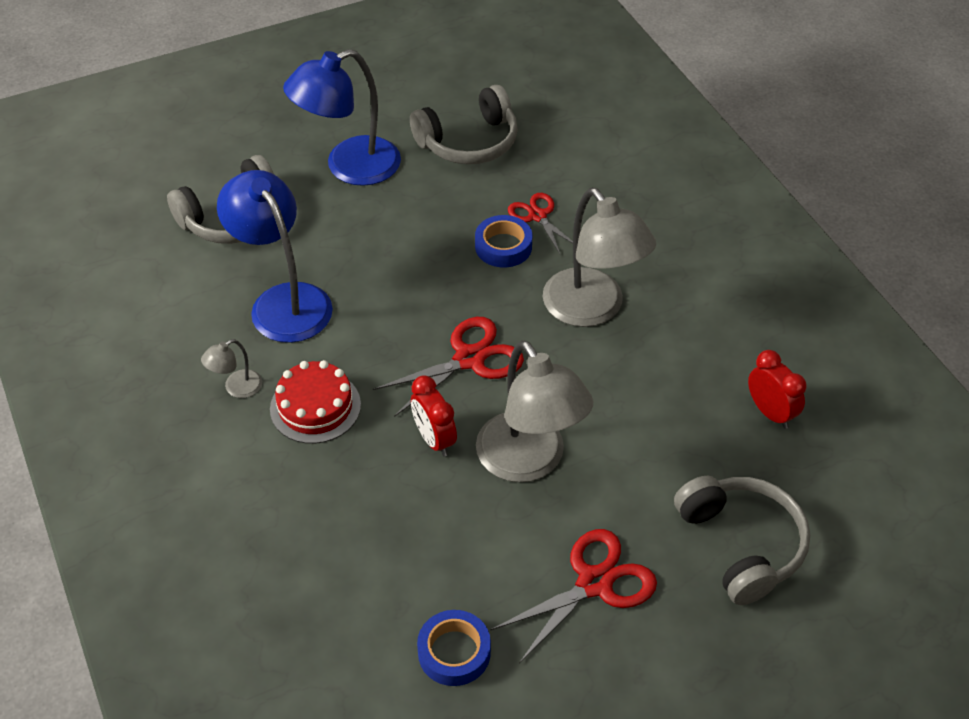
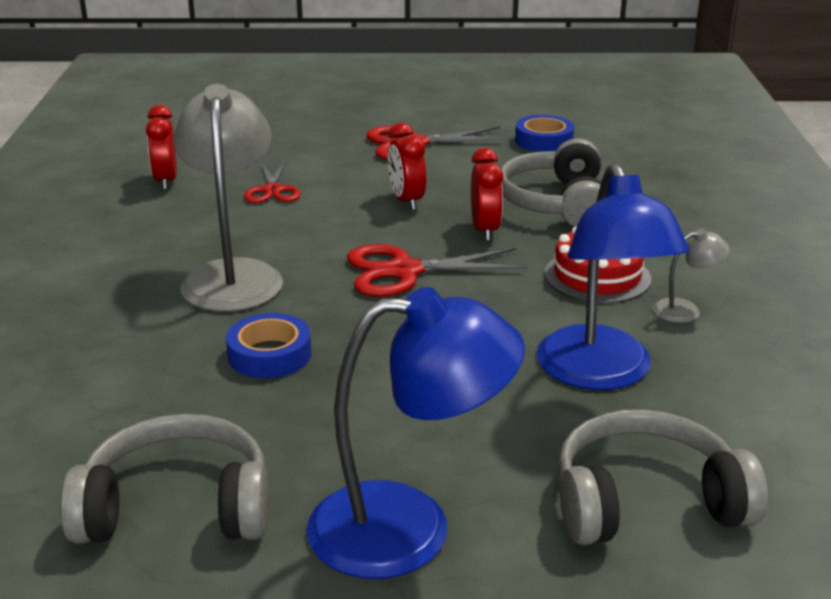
camera: 155 degrees left, 20 degrees down
(529, 461) = (406, 201): grey lamp -> red clock
(537, 216) = (190, 375): red scissors -> red scissors (272, 190)
(742, 544) = (284, 136): grey headphones -> grey headphones (556, 203)

